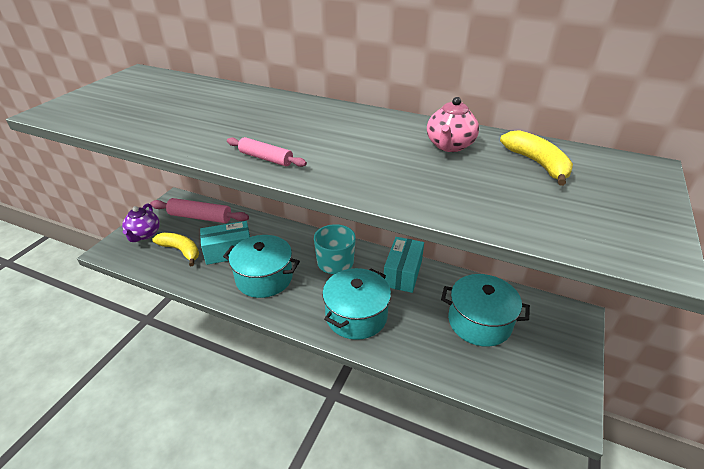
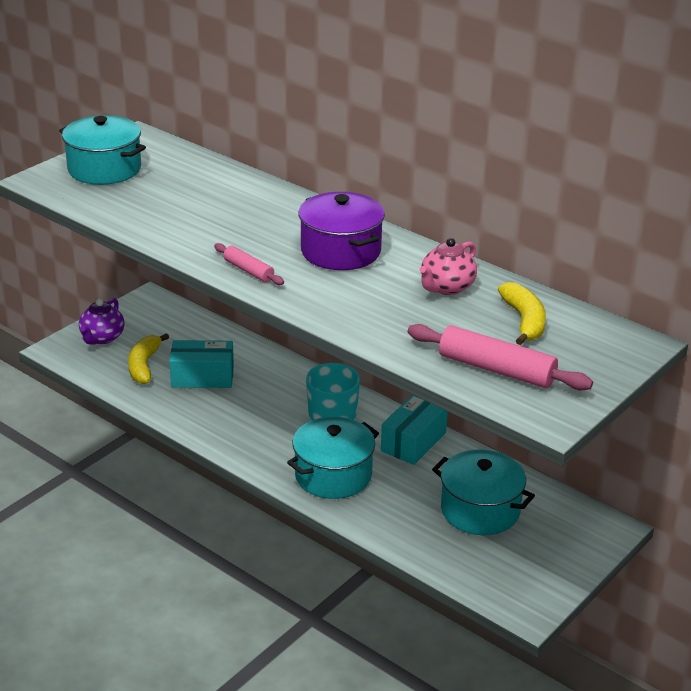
camera: 15 degrees right, 5 degrees down
(181, 251) = (144, 365): yellow banana -> yellow banana turned 135 degrees counterclockwise
(200, 217) = (177, 328): pink rolling pin -> pink rolling pin (496, 369)
(264, 278) = (237, 415): turquoise pot -> turquoise pot (104, 169)
(341, 130) = (340, 251): none -> purple pot

